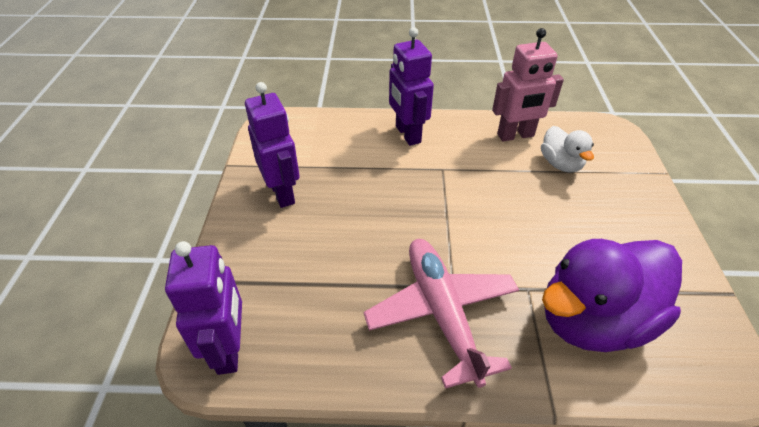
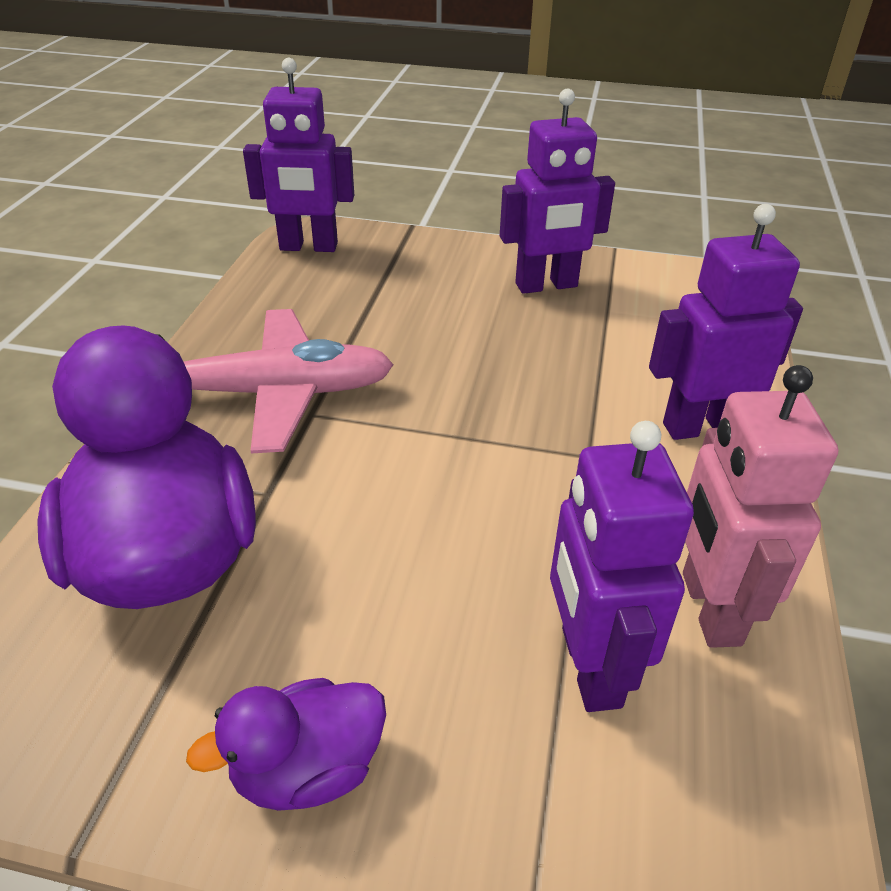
camera: 100 degrees right, 5 degrees down
(560, 164) = (589, 667): white duck -> purple robot
(653, 232) = (308, 769): none -> purple duck

